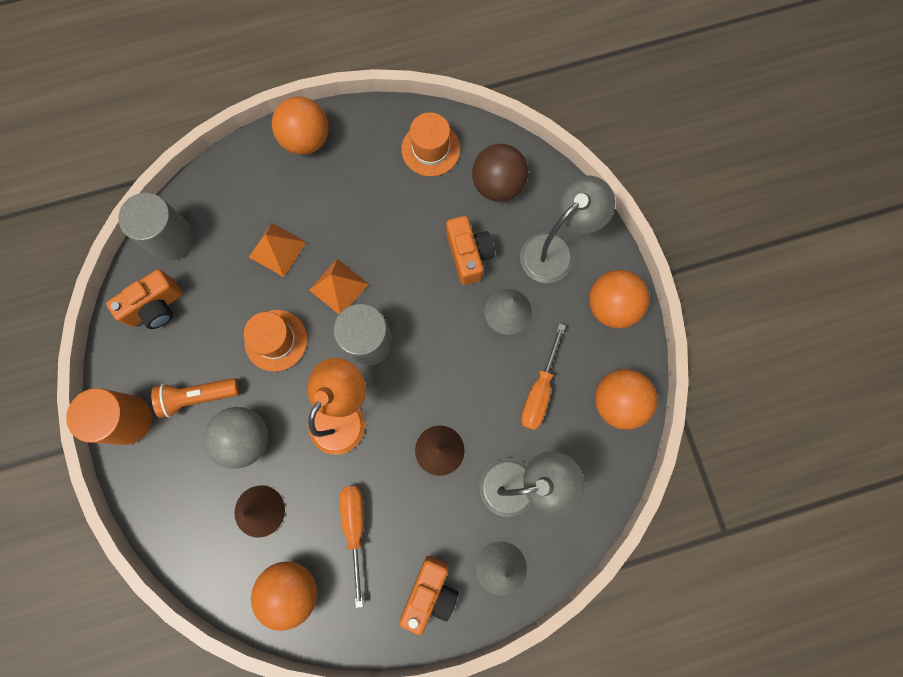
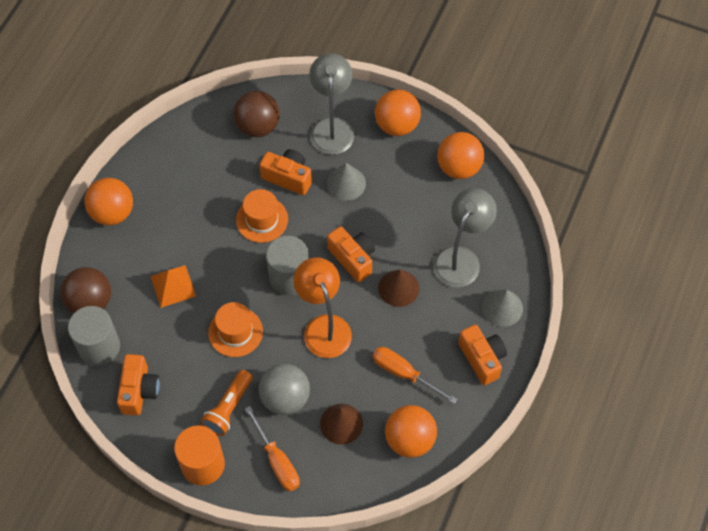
camera: 50 degrees left, 15 degrees down
(207, 195) = (90, 302): none -> brown ball
(339, 287) = (235, 268): orange pyramid -> none
(430, 149) = (195, 145): orange hat -> orange hat (262, 219)
(435, 383) = (353, 258): none -> orange camera
(539, 390) = (412, 204): orange screwdriver -> orange screwdriver (277, 461)

